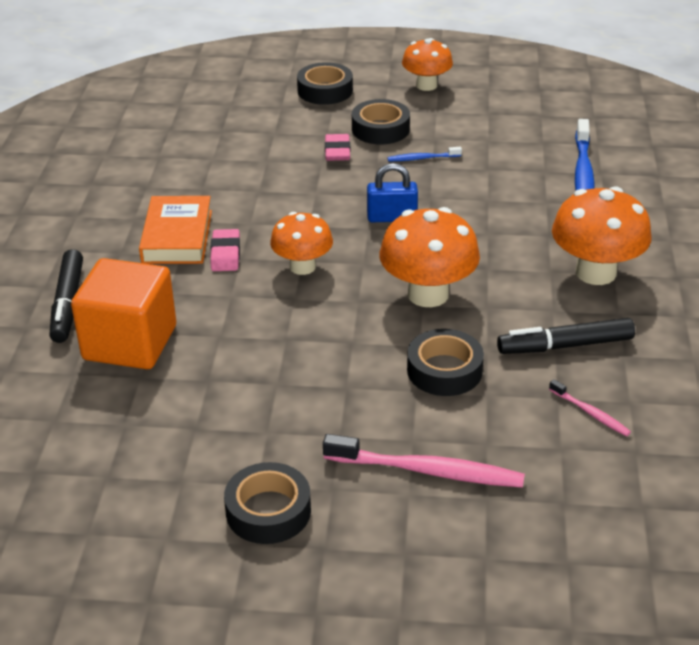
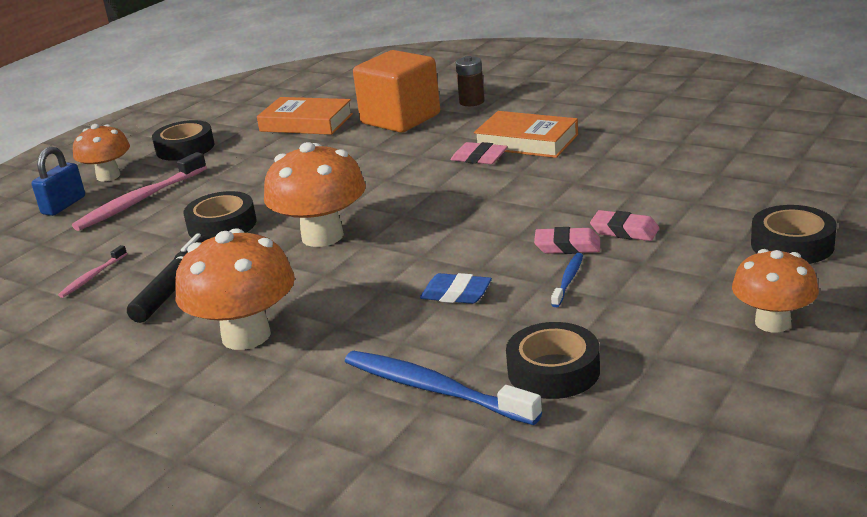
camera: 120 degrees right, 10 degrees down
(68, 303) = (472, 102): black marker -> brown battery
(156, 423) = (306, 123): none -> orange book
(302, 267) = (426, 187): orange mushroom -> orange mushroom (108, 176)
(374, 169) = (567, 246): none -> pink eraser
(380, 129) = (661, 265): black tape -> black tape (553, 371)
(392, 217) = (462, 240): blue padlock -> blue padlock (64, 205)
(472, 197) = (456, 294): none -> blue eraser
(590, 413) = (92, 277): pink toothbrush -> pink toothbrush turned 45 degrees counterclockwise

